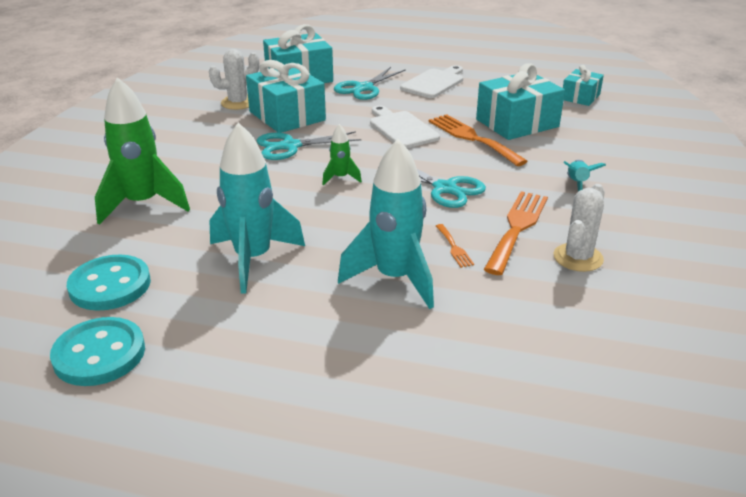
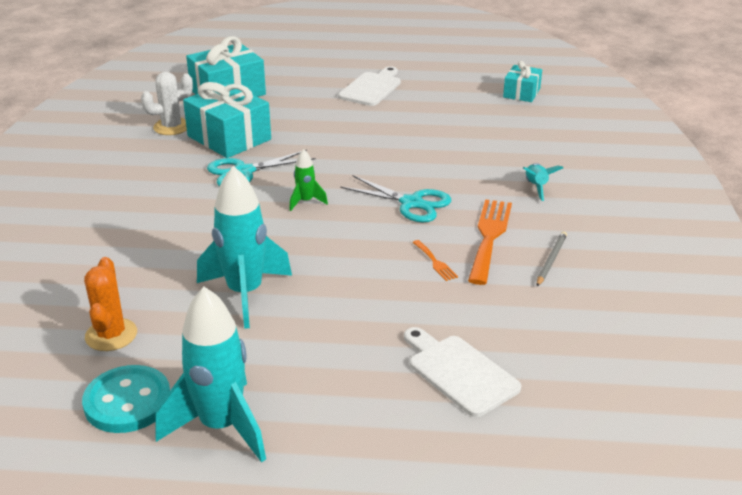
camera: 10 degrees left, 0 degrees up
(110, 285) = (111, 335): turquoise button -> orange cactus
(143, 204) = (112, 248): green rocket -> none
(364, 88) = (300, 99): turquoise scissors -> none
(395, 279) = (387, 298): turquoise rocket -> turquoise rocket (221, 426)
(401, 128) = (352, 142): white cutting board -> white cutting board (459, 372)
(472, 138) = (425, 147): orange fork -> none
(517, 123) = (465, 127): turquoise gift -> none
(578, 258) = (551, 260): white cactus -> grey pencil

